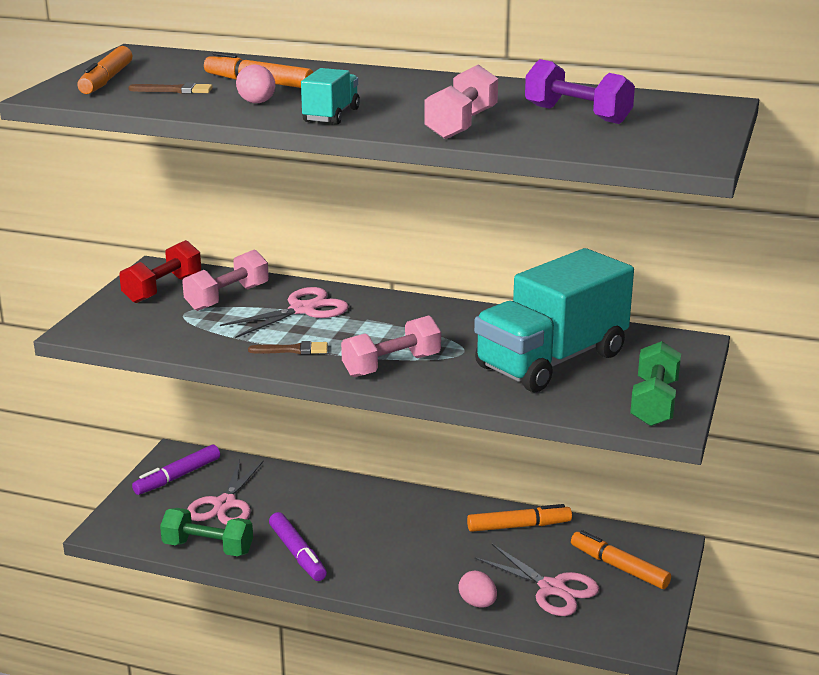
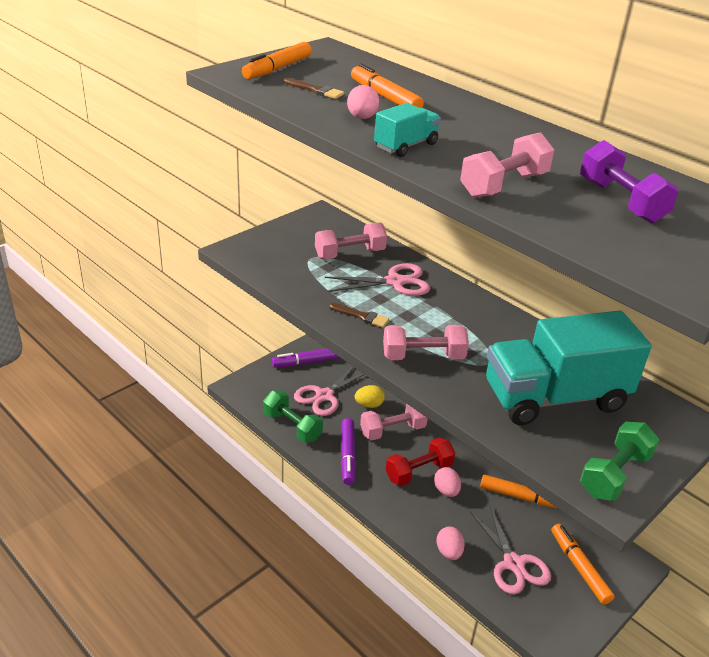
camera: 25 degrees right, 10 degrees up
(163, 289) = (312, 232): red dumbbell -> red dumbbell (419, 472)
(286, 496) = (369, 405): none -> yellow egg
(333, 512) = (392, 430): none -> pink dumbbell
(434, 548) = (446, 491): none -> pink egg

